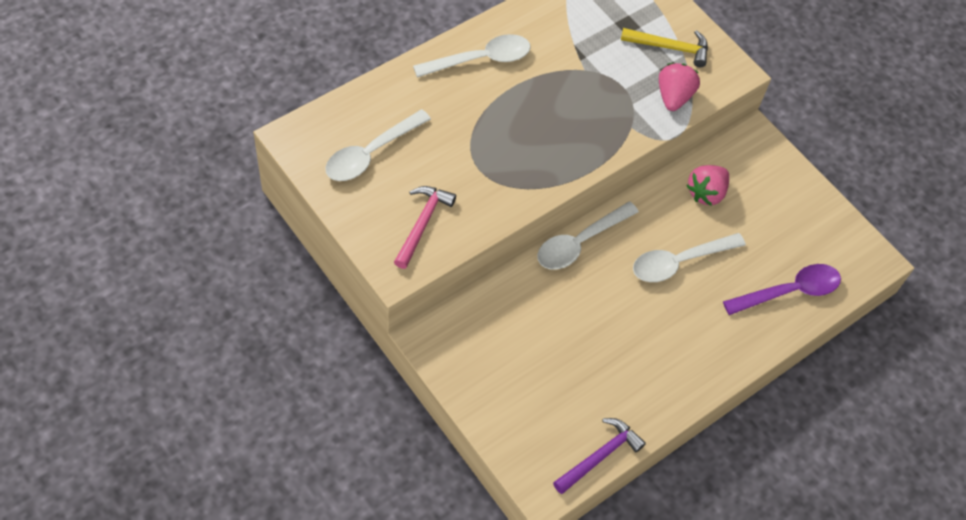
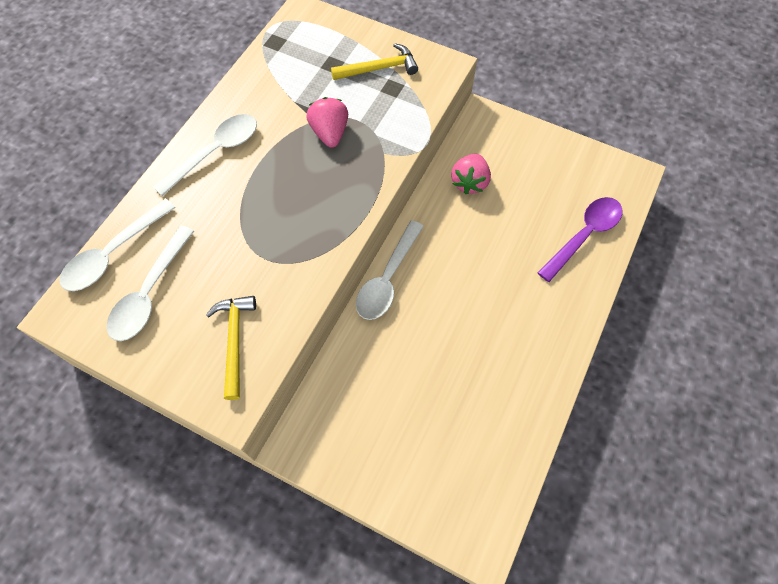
camera: 20 degrees left, 5 degrees up
(422, 224) = (234, 341): pink hammer -> yellow hammer
(600, 456) = (513, 480): purple hammer -> none
(673, 97) = (405, 109): pink strawberry -> pink strawberry (330, 133)
(679, 262) = (481, 254): white spoon -> white spoon (114, 253)

